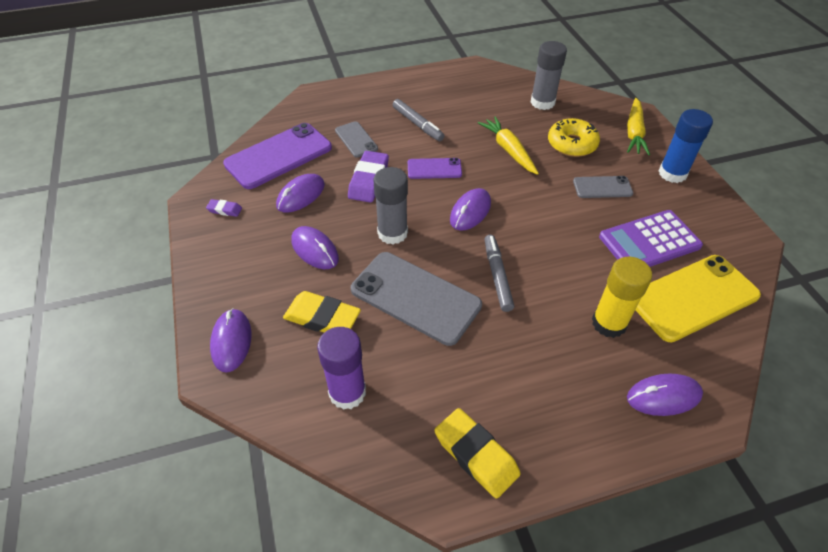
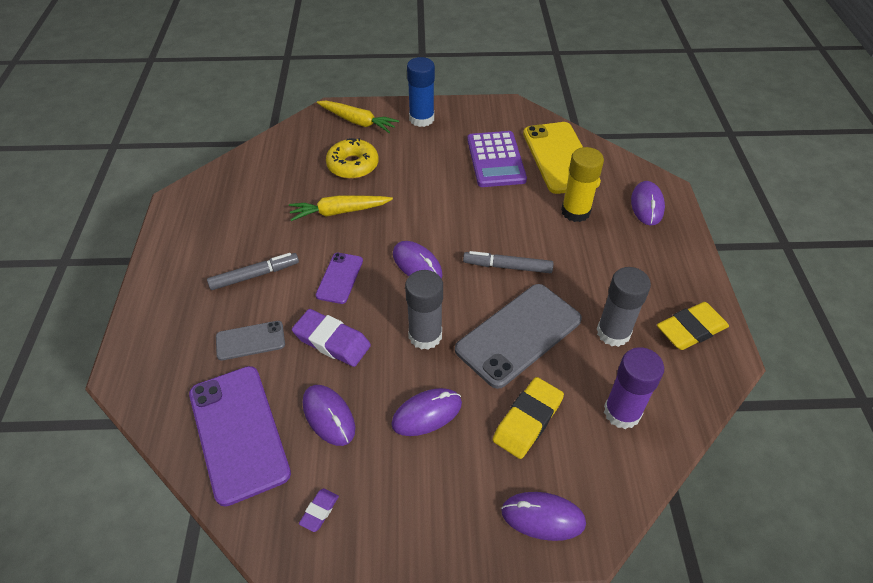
camera: 75 degrees left, 0 degrees up
(542, 102) = (277, 166): grey glue stick -> grey glue stick (613, 332)
(602, 187) = (421, 165): grey phone -> none

